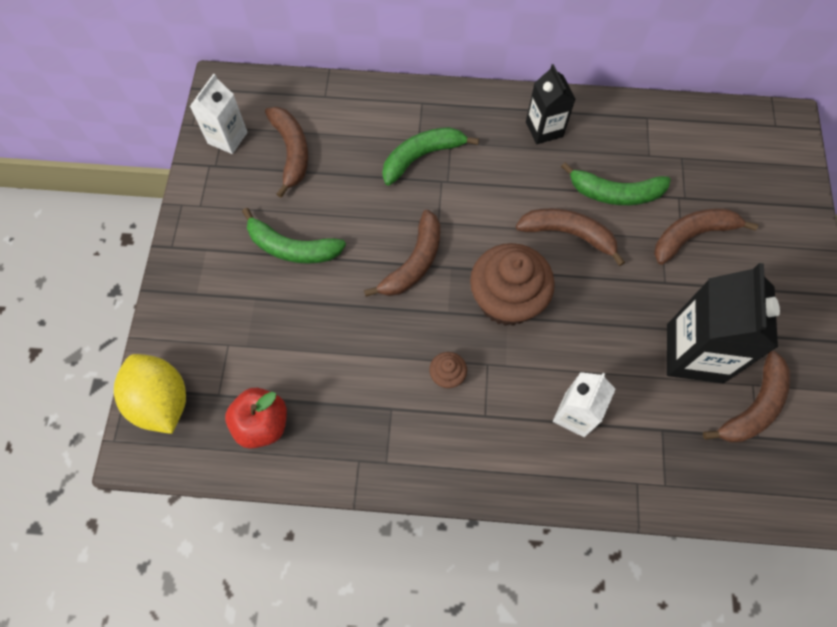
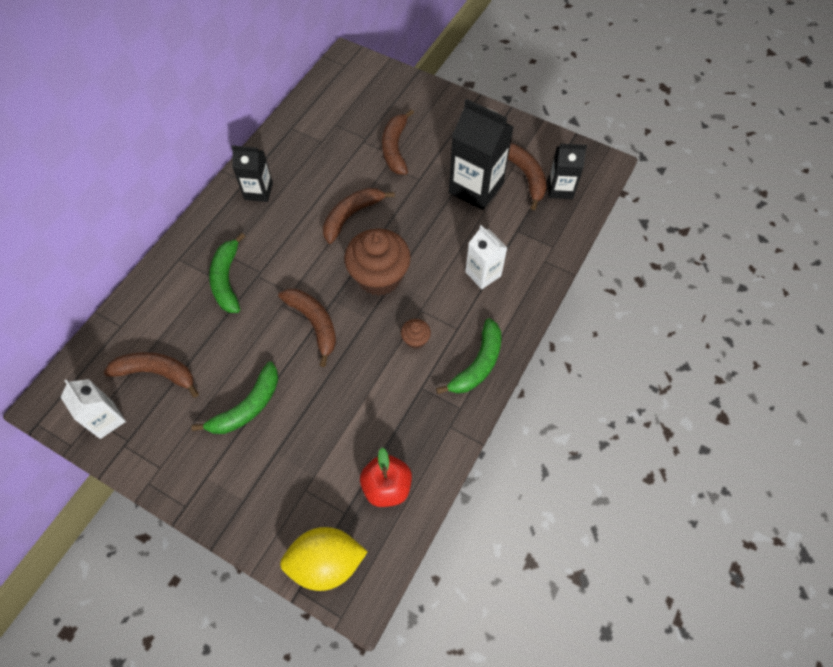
camera: 65 degrees left, 5 degrees down
(615, 193) = (337, 174): green banana -> green banana (478, 364)
(762, 460) = (560, 189): none -> black carton

